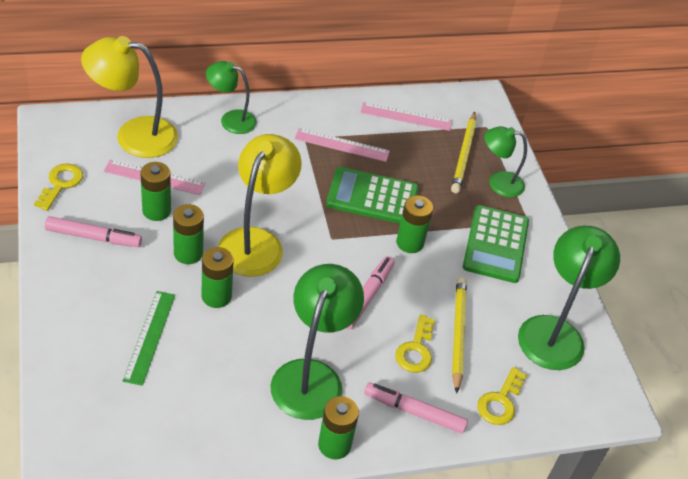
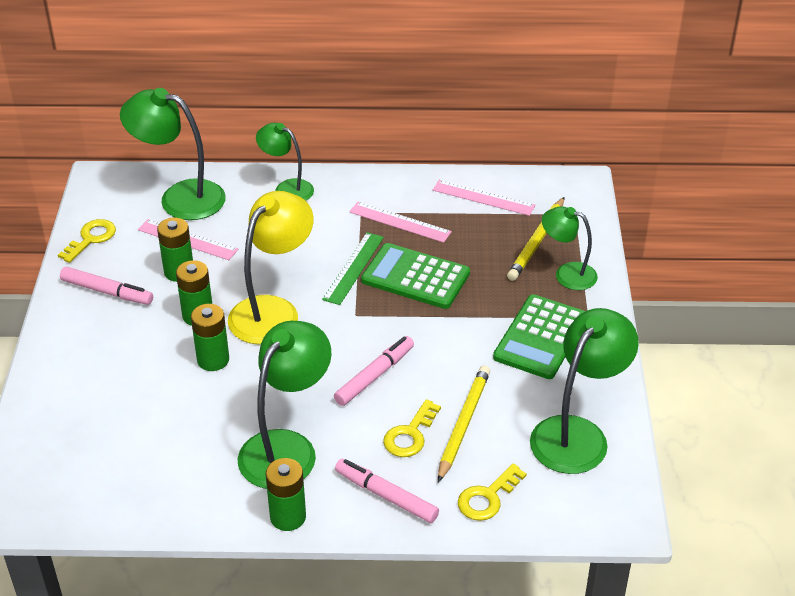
camera: 20 degrees right, 5 degrees down
(134, 135) = (180, 197): yellow lamp -> green lamp
(149, 337) = (132, 391): green ruler -> green ruler (353, 268)
(410, 243) = (441, 327): green battery -> none

